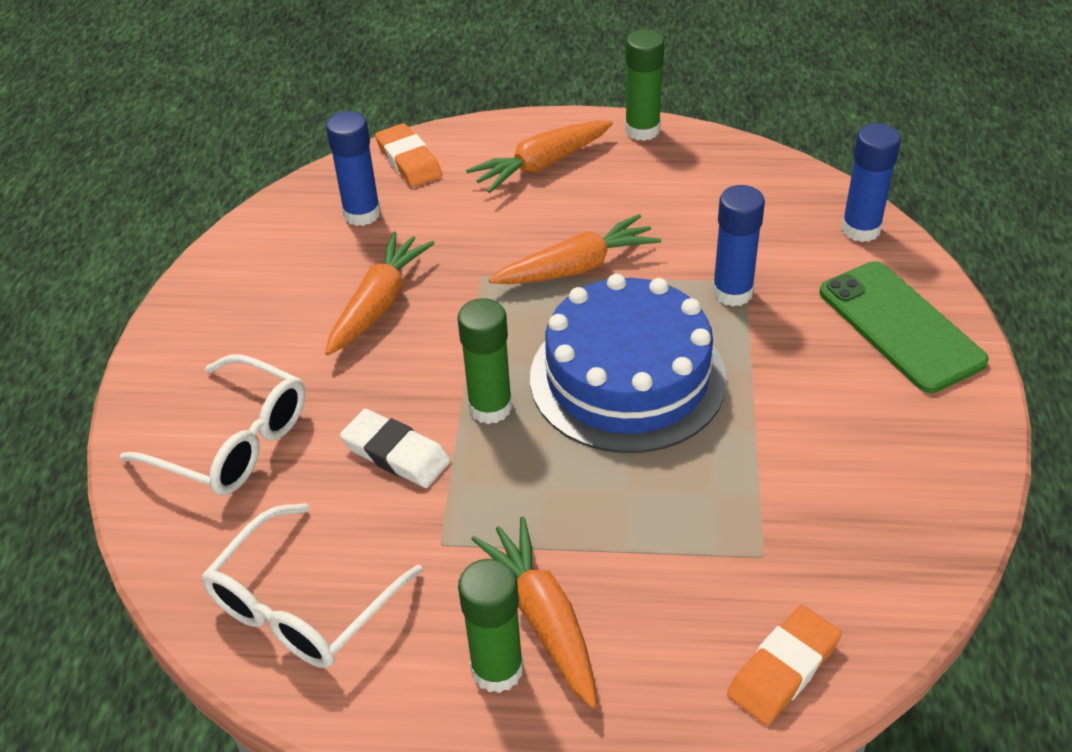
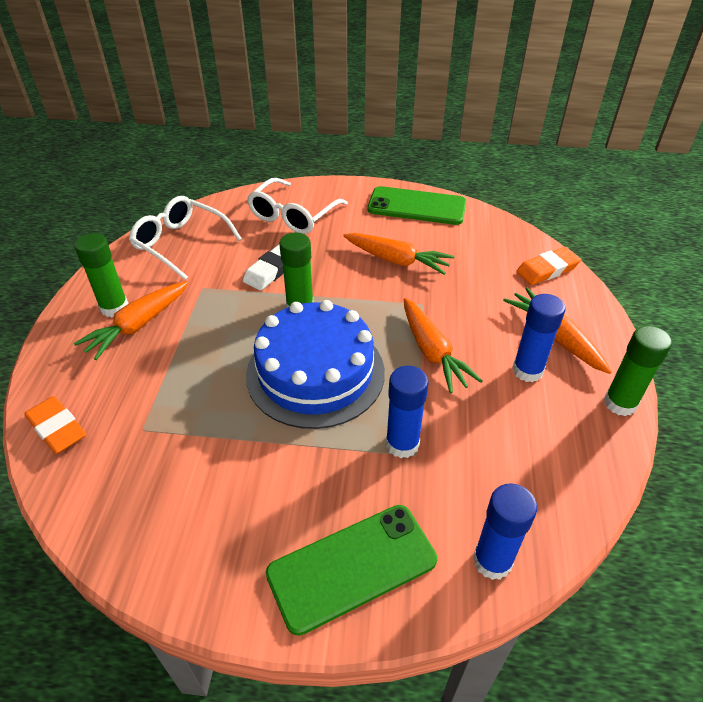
camera: 90 degrees right, 0 degrees up
(232, 283) = (417, 206): none -> green phone
(362, 214) = (485, 251): blue glue stick -> blue glue stick (527, 370)
(543, 618) = (138, 325): orange carrot -> orange carrot turned 150 degrees clockwise

